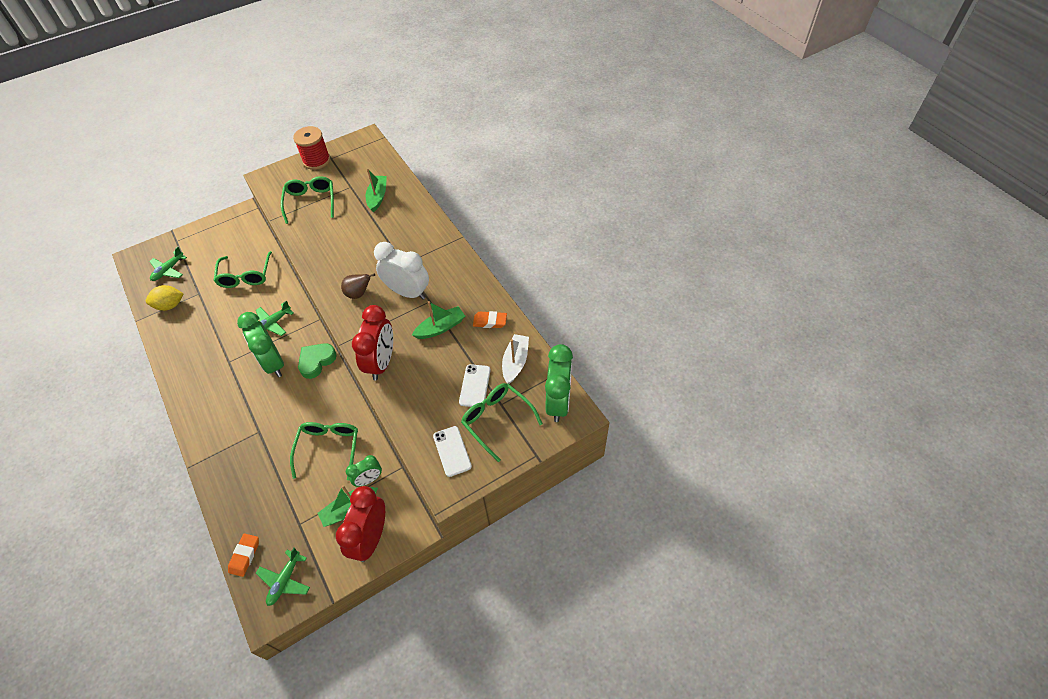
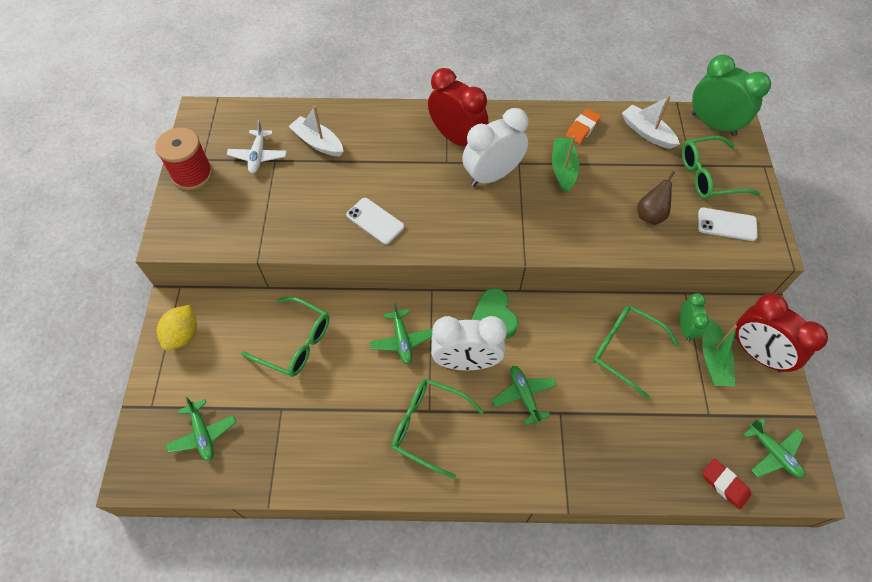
camera: 60 degrees left, 5 degrees up
(170, 305) = (274, 452): yellow lemon -> yellow lemon (183, 335)
(245, 556) = (724, 484): orange eraser -> red eraser
(262, 405) = (524, 396): none -> green plane
(273, 363) = (466, 362): green clock -> white clock
(311, 202) = (264, 207): green glasses -> green glasses (428, 426)
(349, 178) = (258, 156): none -> white plane
(359, 294) = (461, 218): brown pear -> brown pear (650, 215)
(377, 197) = (318, 142): green boat -> white boat
(381, 362) = (577, 237): red clock -> red clock (456, 138)
(475, 386) = (657, 174): white phone -> white phone (375, 221)

